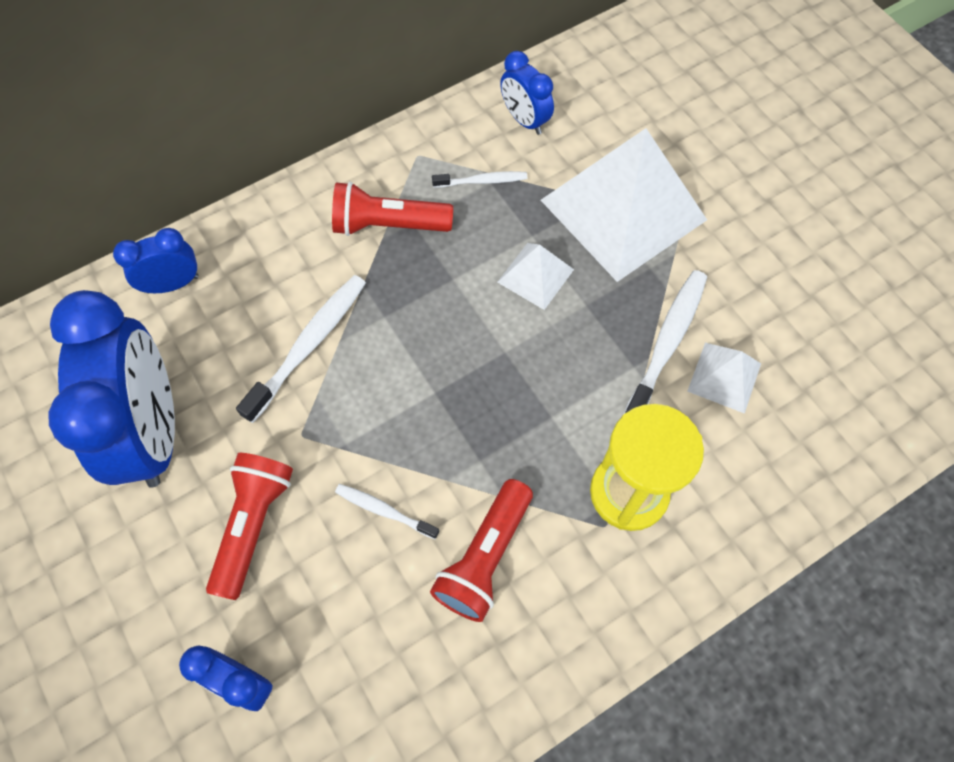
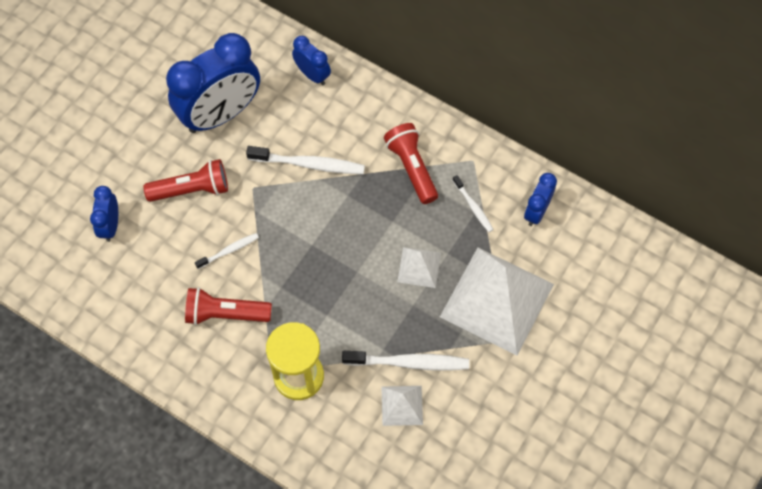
camera: 65 degrees right, 0 degrees up
(384, 511) = (228, 251): white toothbrush -> white toothbrush turned 60 degrees clockwise

